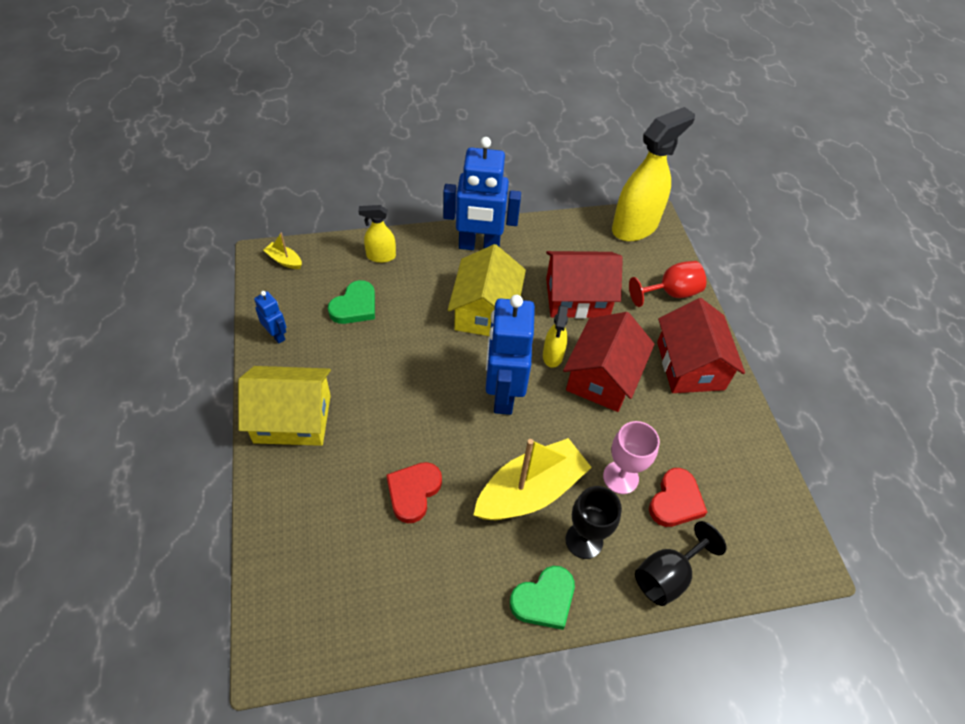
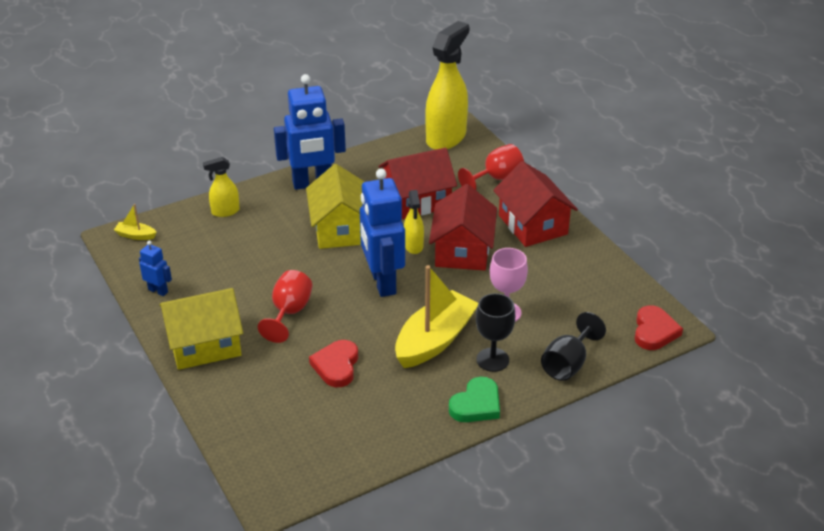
camera: 15 degrees left, 15 degrees down
(355, 306) = (220, 253): green heart -> none
(393, 404) = (289, 312): none -> red goblet
(675, 501) = (556, 316): red heart -> red heart (654, 331)

